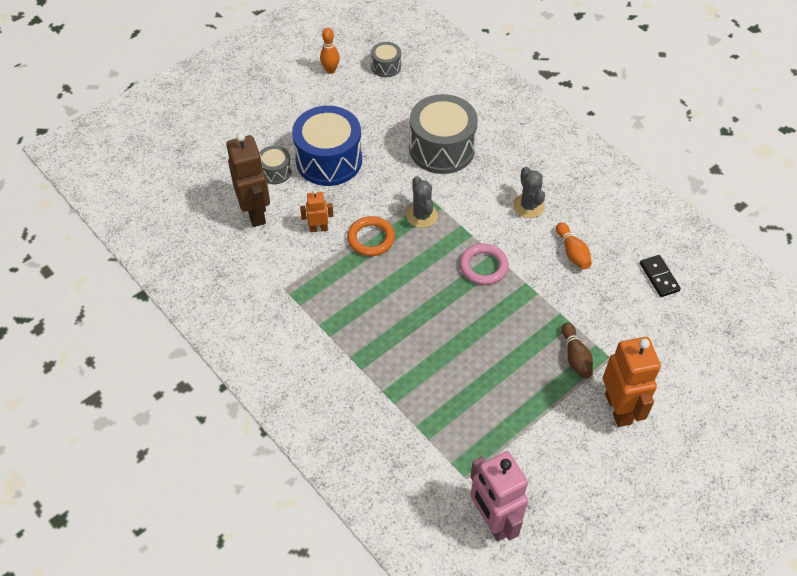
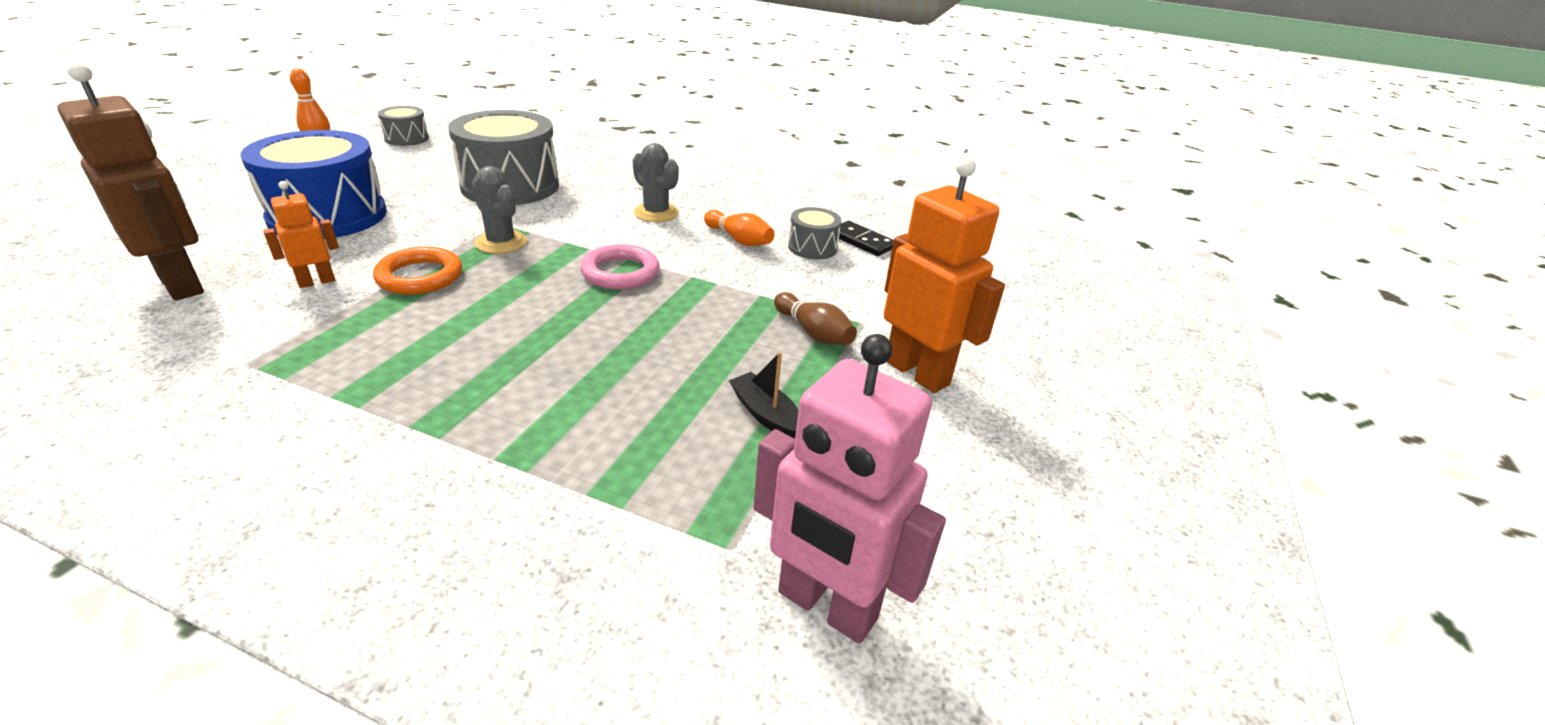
camera: 30 degrees left, 20 degrees down
(275, 171) = (226, 238): grey drum -> grey drum (812, 247)
(517, 409) = (766, 415): none -> black boat

